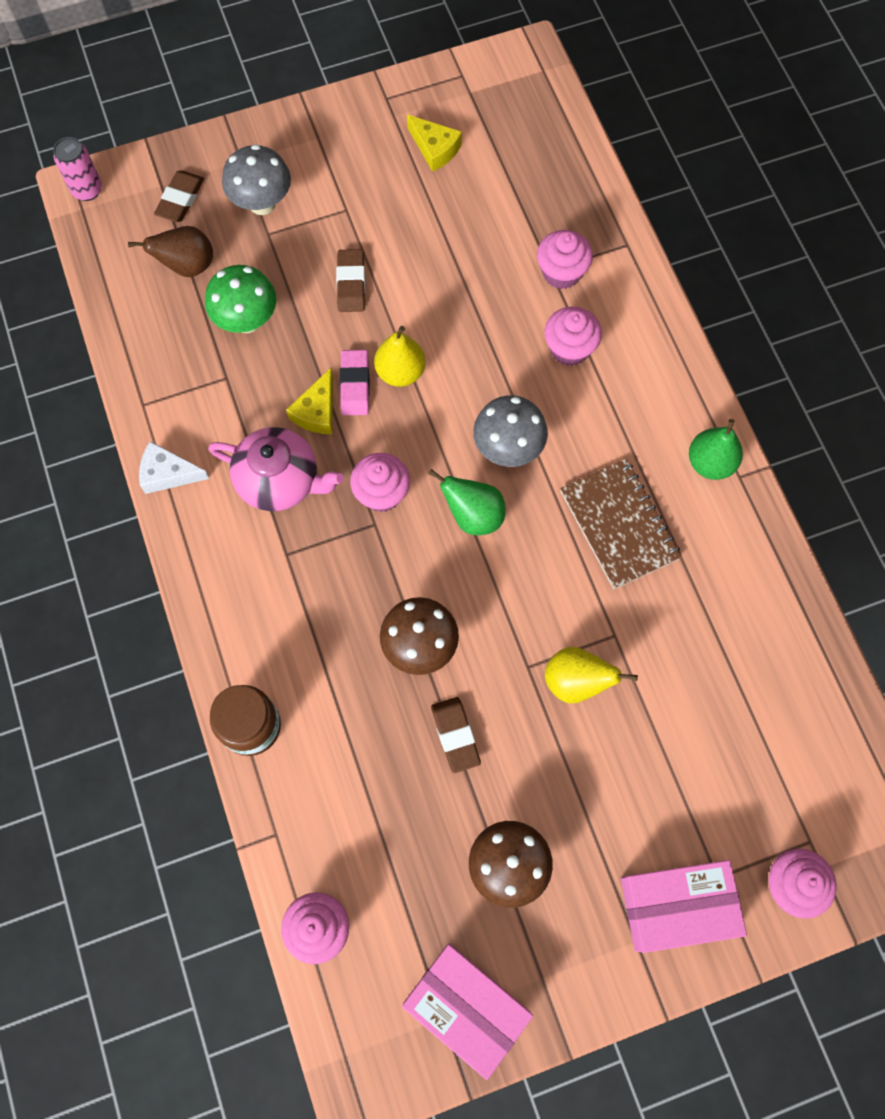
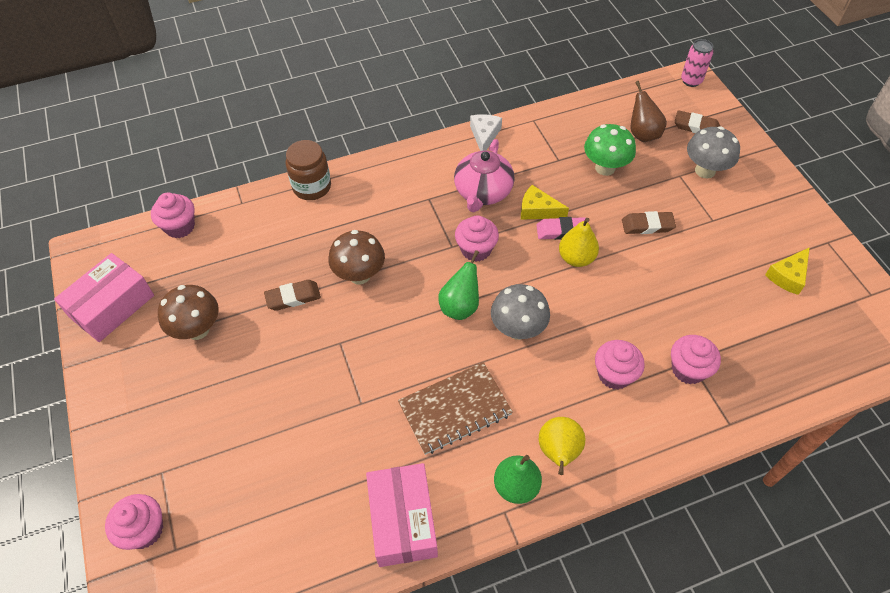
camera: 90 degrees right, 15 degrees down
(576, 681) = (325, 375): yellow pear -> yellow pear (558, 452)
(677, 906) = (146, 441): pink box -> pink box (402, 520)

